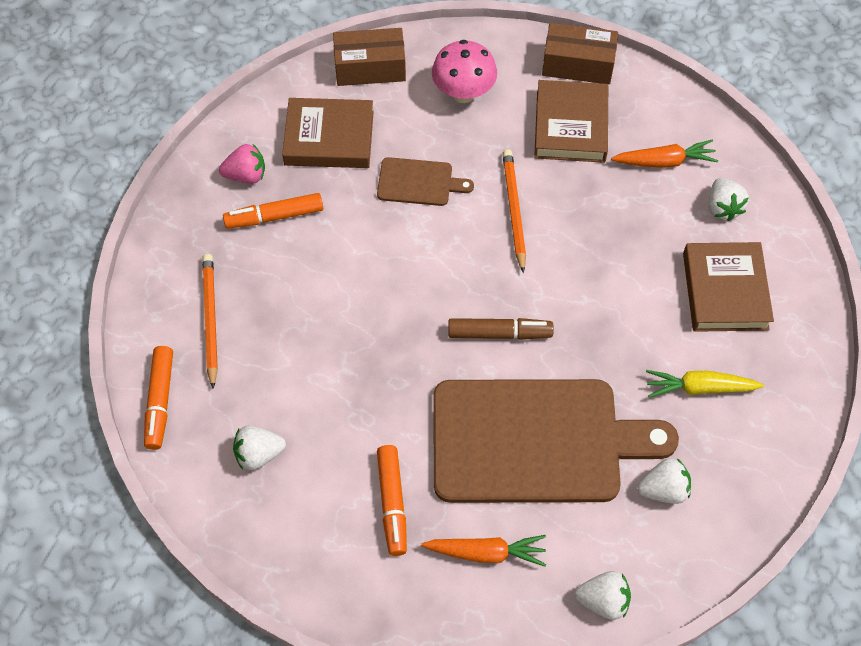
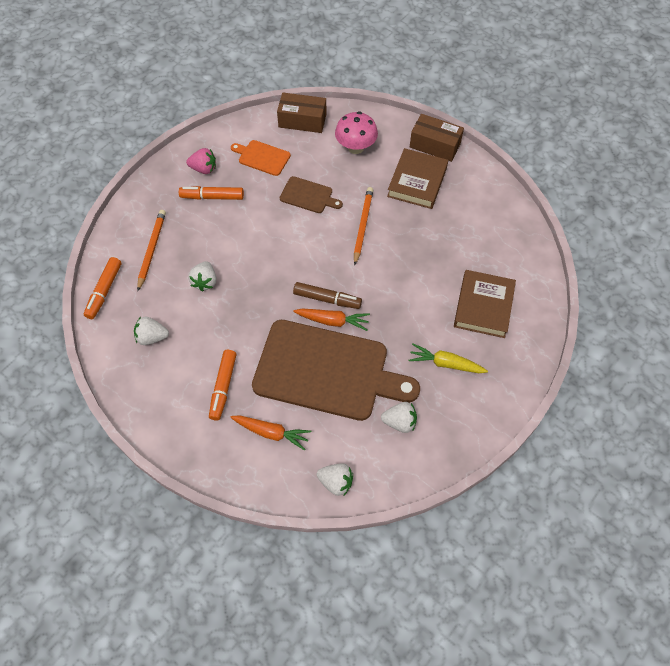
camera: 15 degrees right, 0 degrees up
(329, 138) = (262, 157): brown book -> orange cutting board
(664, 161) = (471, 216): orange carrot -> orange carrot (332, 321)
(722, 207) = (500, 254): white strawberry -> white strawberry (205, 282)

